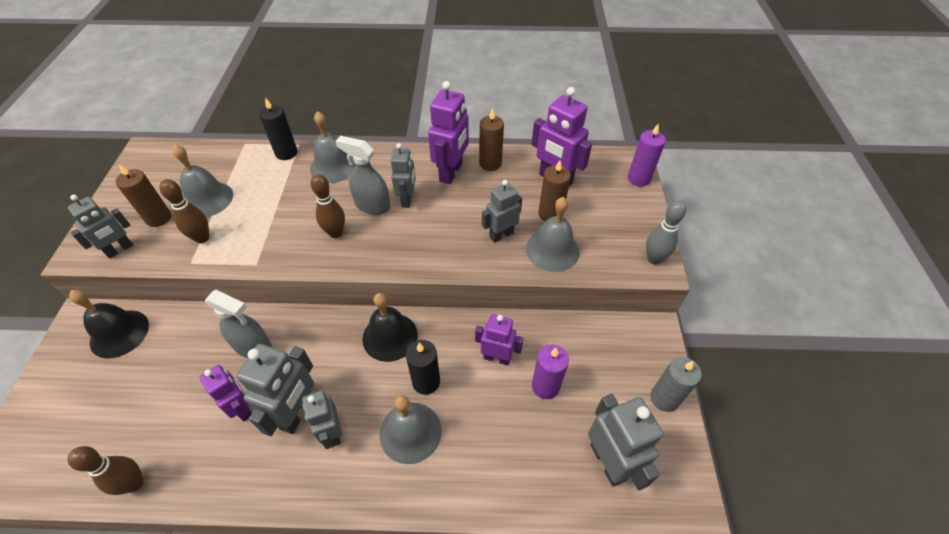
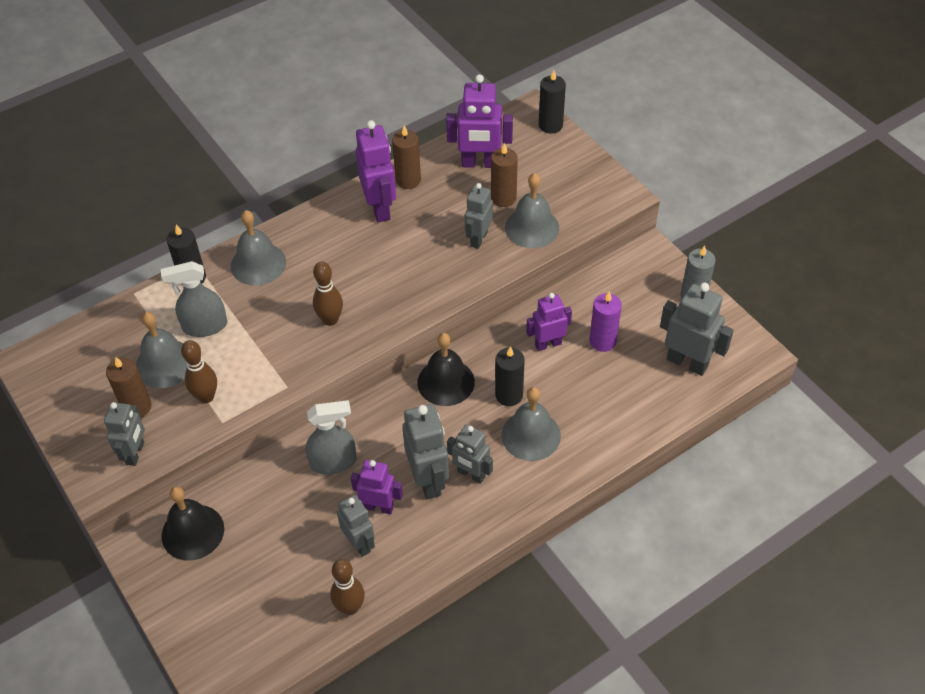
camera: 35 degrees left, 0 degrees up
(372, 205) = (337, 278): grey spray bottle -> grey spray bottle (204, 326)
(407, 199) = (364, 255): grey robot -> grey robot (359, 543)
(639, 178) = (550, 125): purple candle -> black candle
(654, 259) = (616, 190): grey bowling pin -> none

